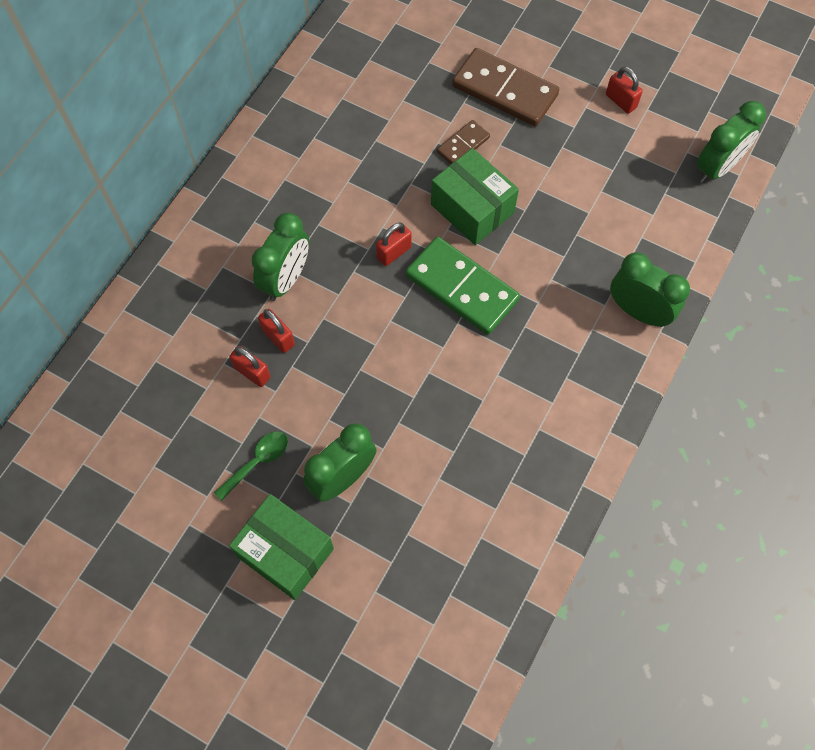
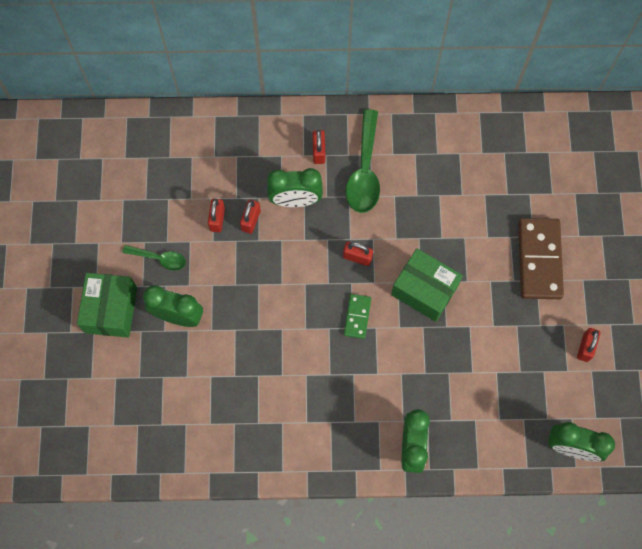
camera: 60 degrees right, 5 degrees up
(245, 226) = (319, 152): none -> red padlock
(300, 194) = (364, 171): none -> green spoon
(461, 288) = (357, 316): green domino -> green domino, size x0.52
(463, 145) = (473, 256): brown domino -> none
(472, 209) = (424, 290): green box -> green box turned 75 degrees counterclockwise

